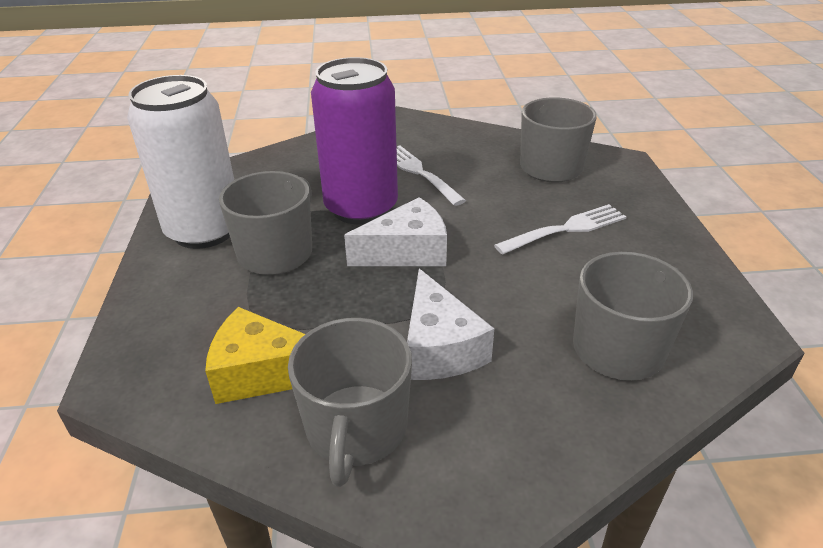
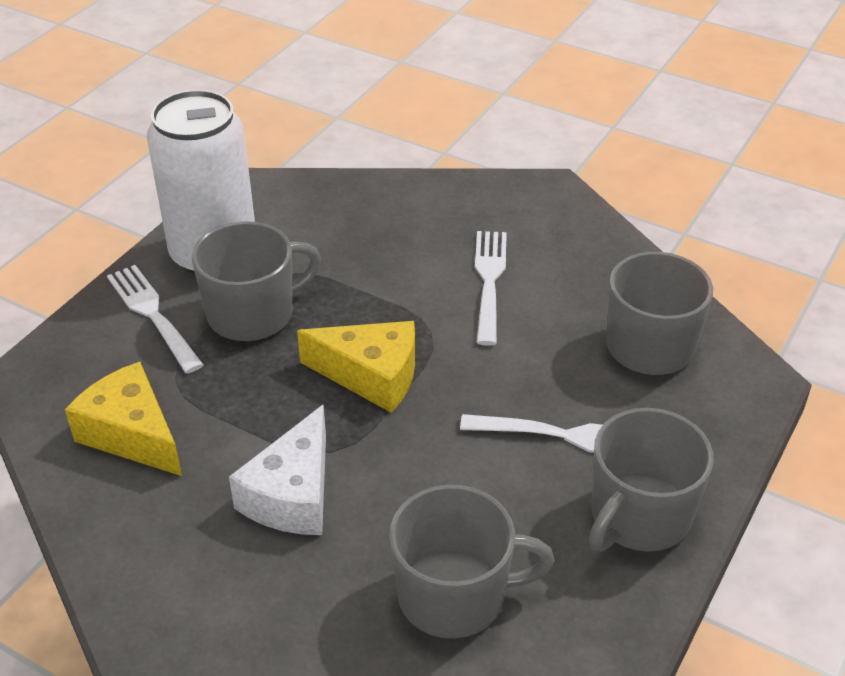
camera: 35 degrees right, 5 degrees up
(193, 286) = (153, 314): none -> white fork
(356, 429) = (152, 528): grey mug -> grey mug (639, 516)
(361, 208) = (381, 299): purple can -> none
(407, 251) = (371, 376): white cheese -> yellow cheese

